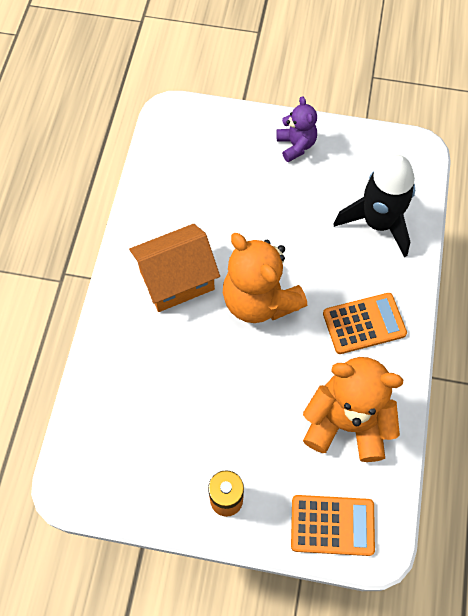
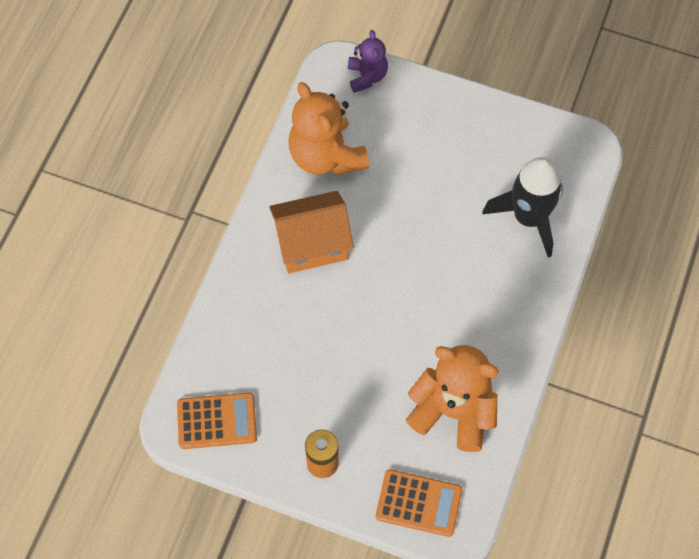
camera: 10 degrees right, 0 degrees up
(259, 300) = (391, 278): orange teddy bear -> orange teddy bear (326, 156)
(296, 145) = (461, 121): purple teddy bear -> purple teddy bear (367, 76)
(364, 323) = (491, 318): orange calculator -> orange calculator (217, 421)

